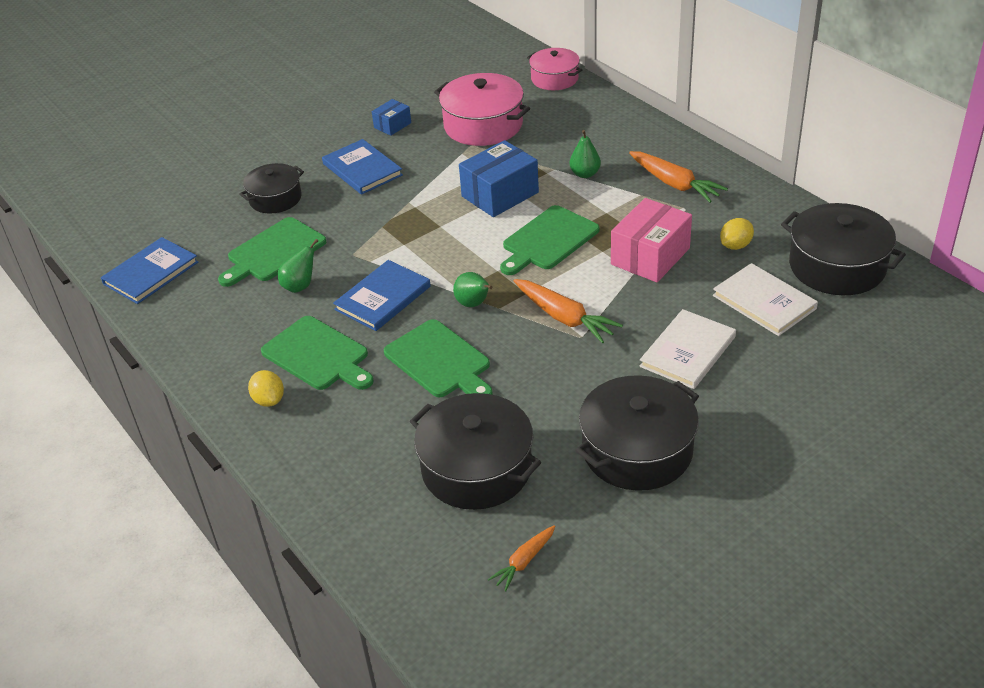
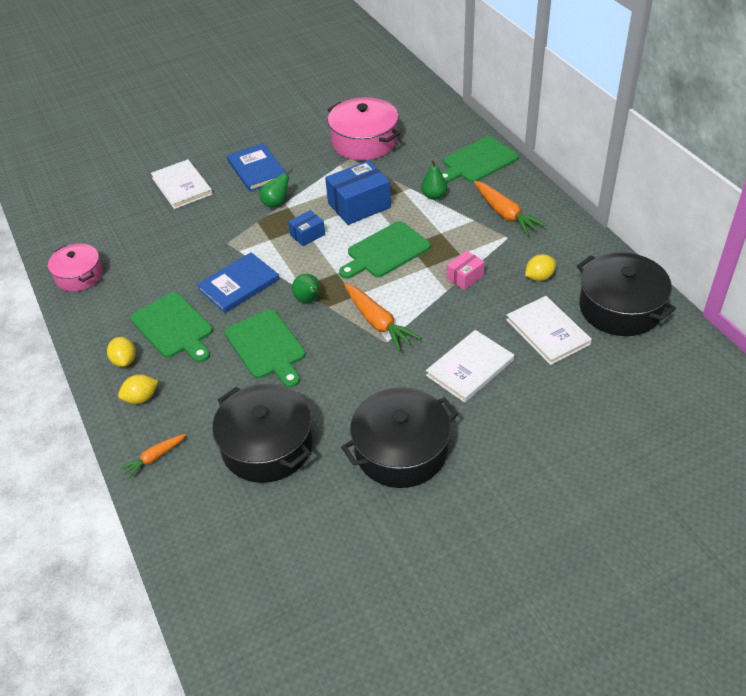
camera: 10 degrees right, 5 degrees up
(151, 273) = (69, 238): blue book -> none
(273, 252) = (166, 232): green cutting board -> green cutting board (477, 161)
(275, 198) = (182, 186): black pot -> white book
(300, 286) = (178, 265): green pear -> green pear (276, 203)
(304, 438) = (141, 398): none -> yellow lemon
(392, 125) = (292, 133): blue box -> blue box (307, 235)
(524, 561) = (280, 535): orange carrot -> orange carrot (154, 458)
(554, 79) = (435, 107): pink pot -> pink pot (79, 276)
(650, 256) = (465, 277): pink box -> pink box, size x0.53

